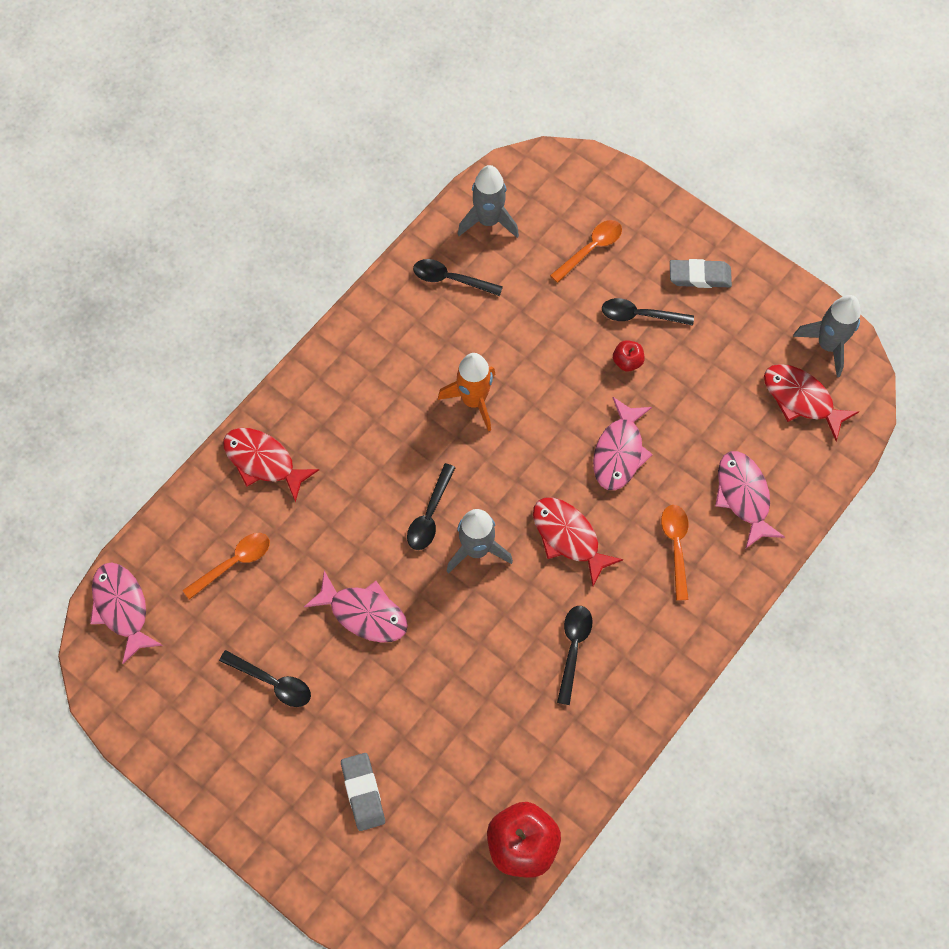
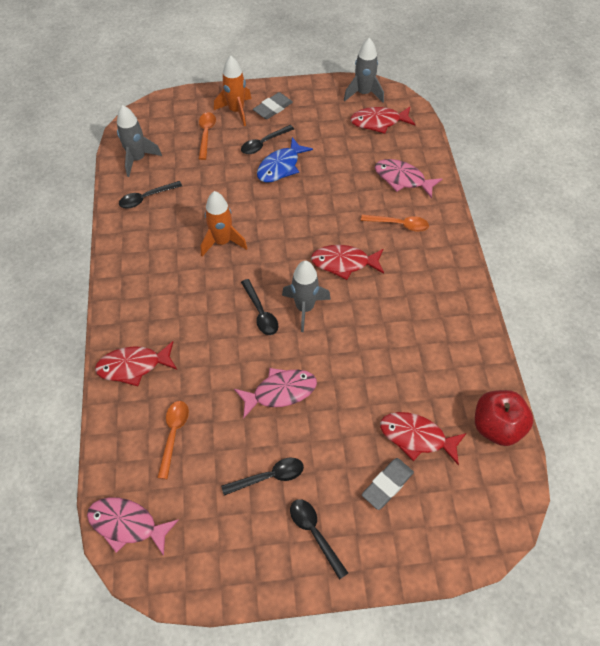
camera: 45 degrees left, 10 degrees down
(363, 792) = (387, 485): grey eraser -> grey eraser turned 75 degrees counterclockwise
(437, 778) = (416, 437): none -> red fish
(573, 648) = (407, 310): black spoon -> black spoon (314, 533)
(619, 452) = (323, 206): pink fish -> none
(627, 361) = (281, 166): red apple -> blue fish
(655, 245) = (236, 111): none -> orange rocket
(676, 546) = (399, 224): orange spoon -> orange spoon turned 150 degrees clockwise

